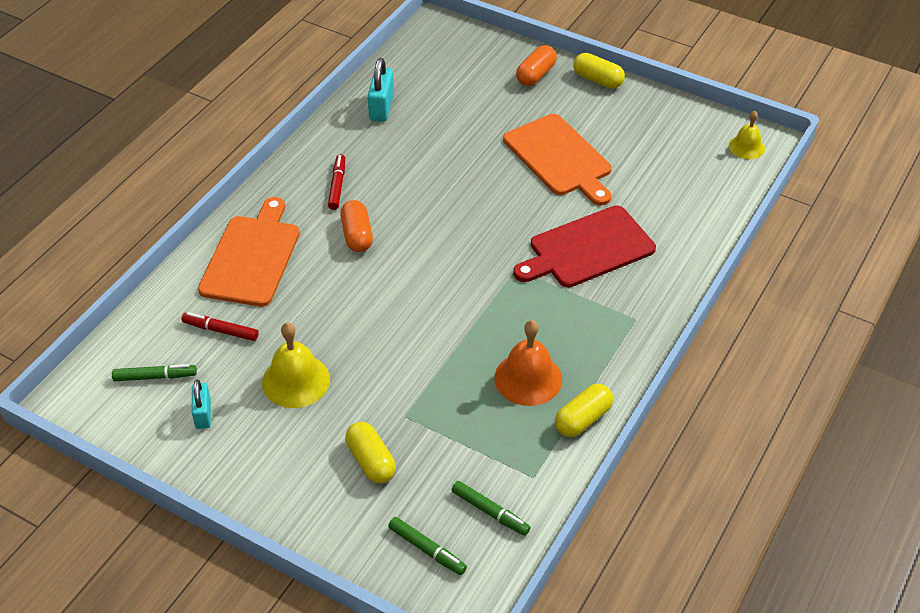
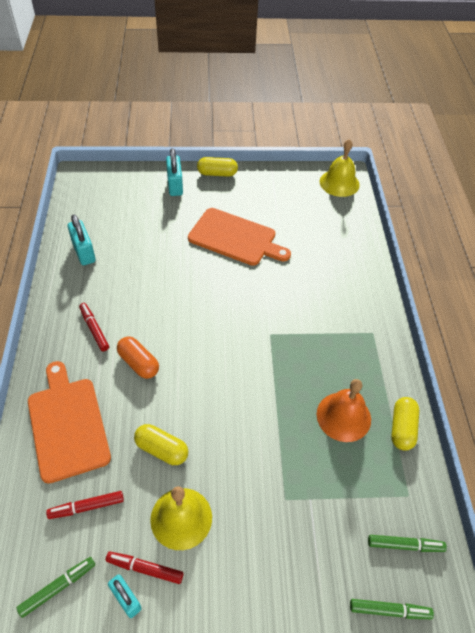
camera: 35 degrees left, 5 degrees up
(235, 401) = (145, 568): none -> red marker
(371, 461) = (291, 556): yellow capsule -> yellow capsule (162, 449)
(536, 75) = (175, 185): orange capsule -> turquoise padlock
(587, 248) = (303, 296): red cutting board -> none
(746, 147) = (339, 183): yellow bell -> yellow bell, size x1.60

